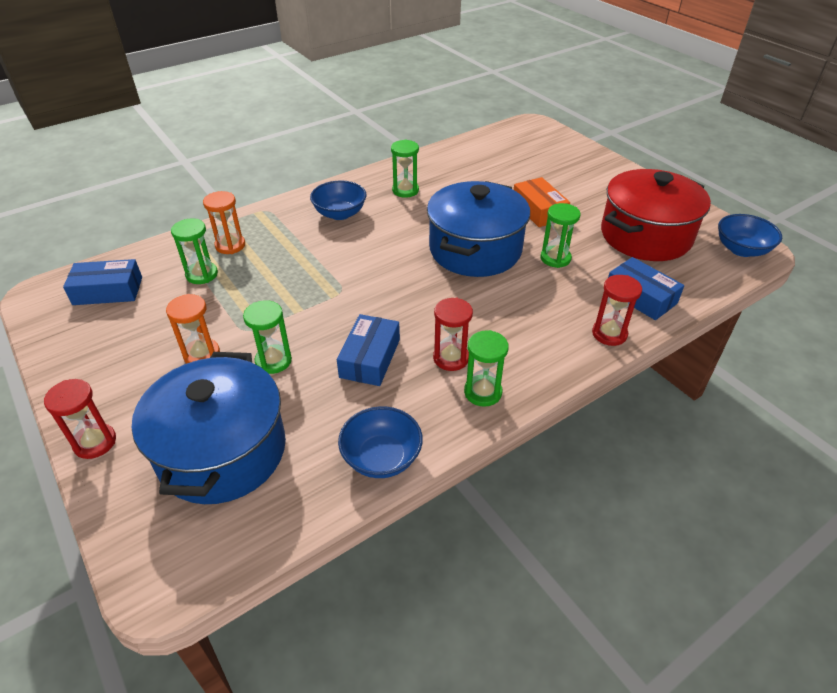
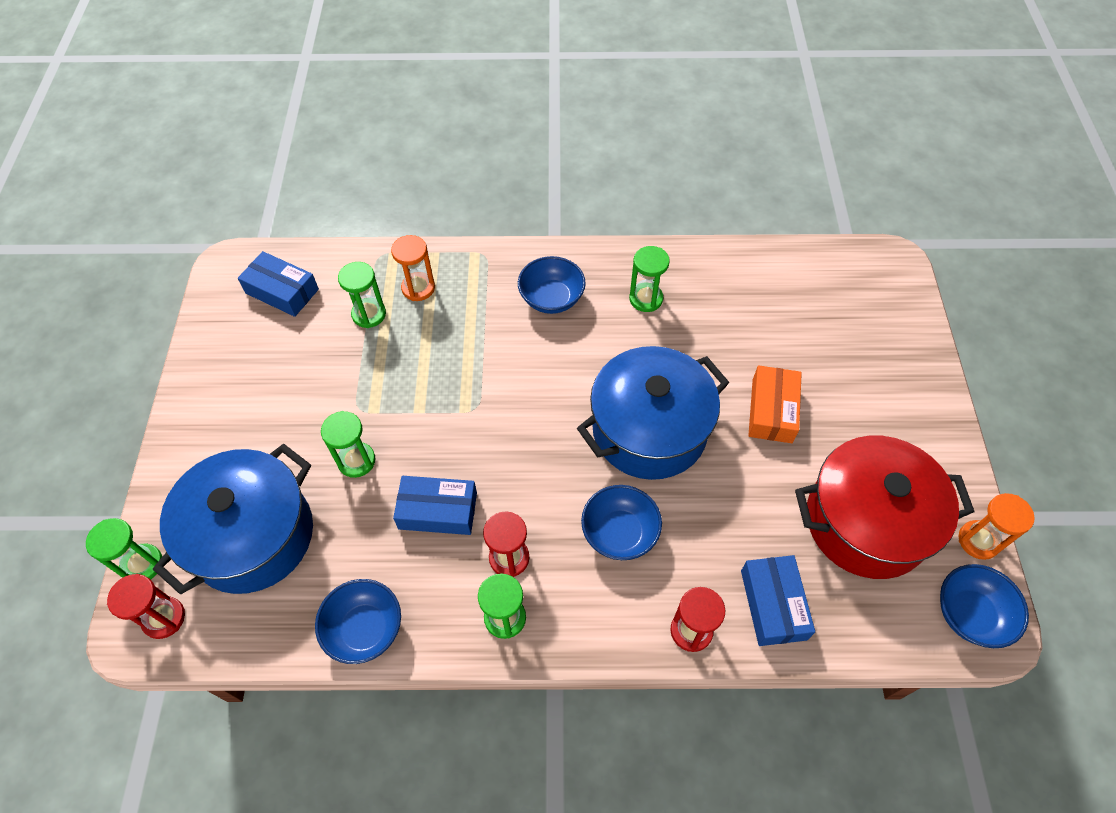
camera: 35 degrees right, 15 degrees up
(95, 442) = (173, 463): red hourglass -> red hourglass (164, 618)
(202, 354) = (306, 416): orange hourglass -> orange hourglass (978, 541)
(370, 358) = (438, 510): blue box -> blue box turned 45 degrees clockwise
(511, 308) = (619, 533): none -> blue bowl
(555, 258) = (726, 493): green hourglass -> green hourglass (142, 564)

